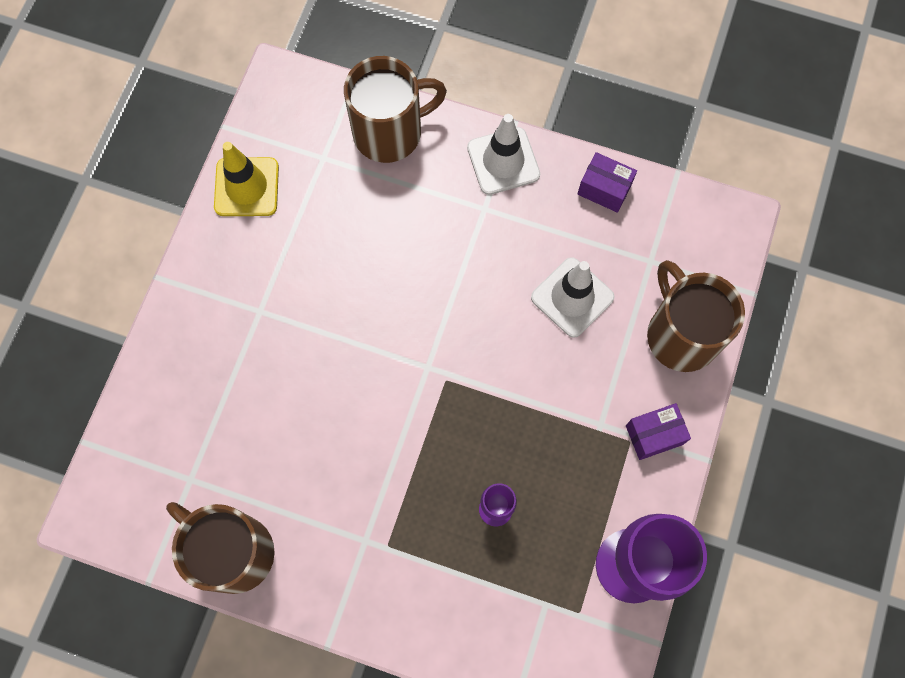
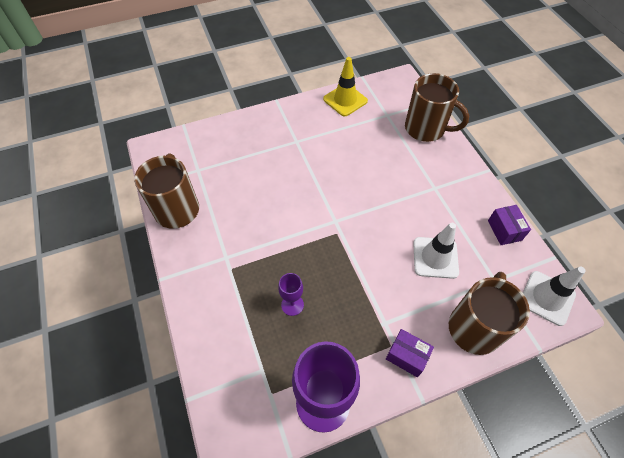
camera: 50 degrees right, 15 degrees down
(503, 161) = (465, 179): white traffic cone -> white traffic cone (547, 298)

